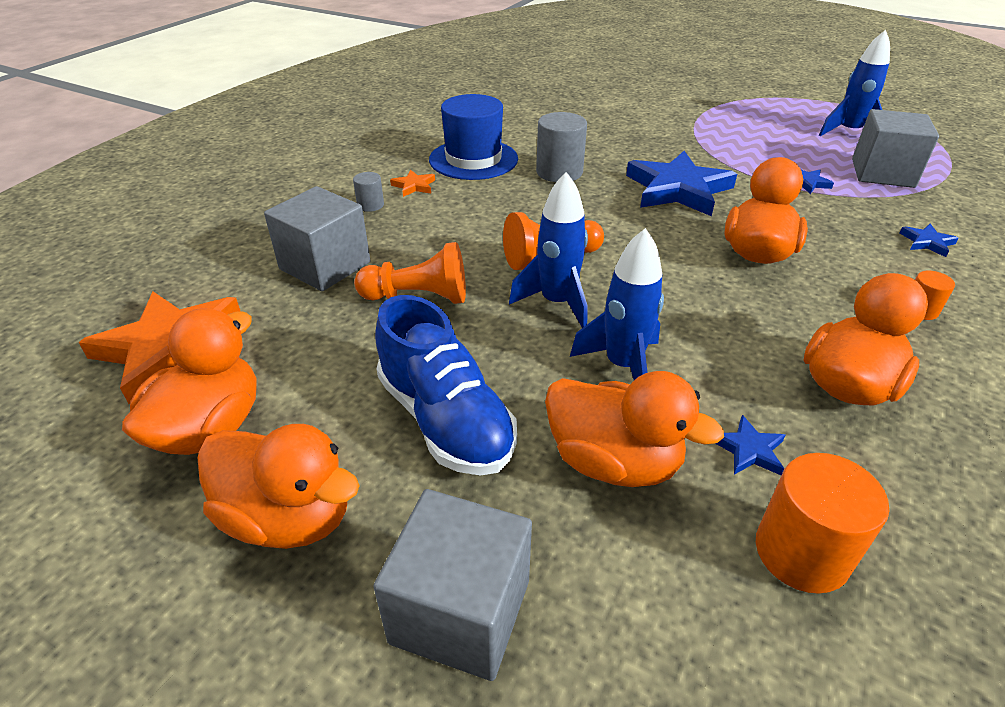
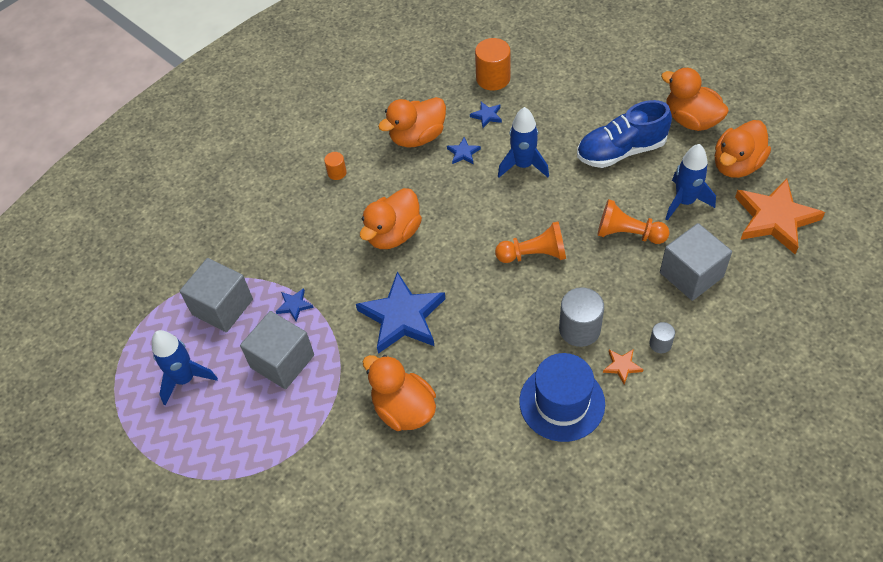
camera: 160 degrees left, 15 degrees up
(445, 420) = (621, 151): blue shoe -> blue shoe turned 90 degrees counterclockwise
(460, 611) = (624, 80): grey cube -> grey cube (282, 361)
(557, 303) = (543, 214): blue rocket -> blue rocket (684, 202)
(559, 172) = (489, 363): grey cylinder -> grey cylinder (579, 329)
(613, 462) = (549, 120): orange duck -> orange duck (403, 409)
(927, 242) = (275, 223): blue star -> blue star (463, 153)

